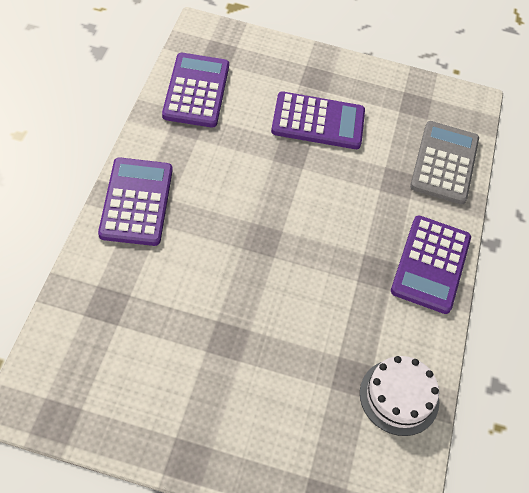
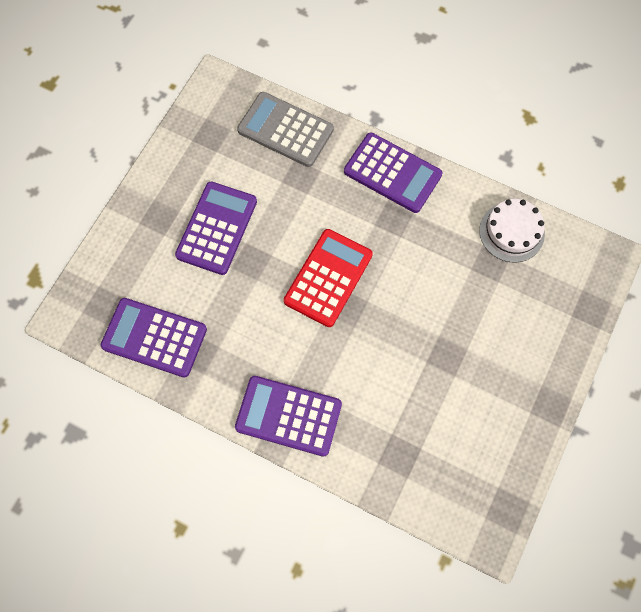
camera: 70 degrees left, 15 degrees up
(291, 218) = (328, 278): none -> red calculator

